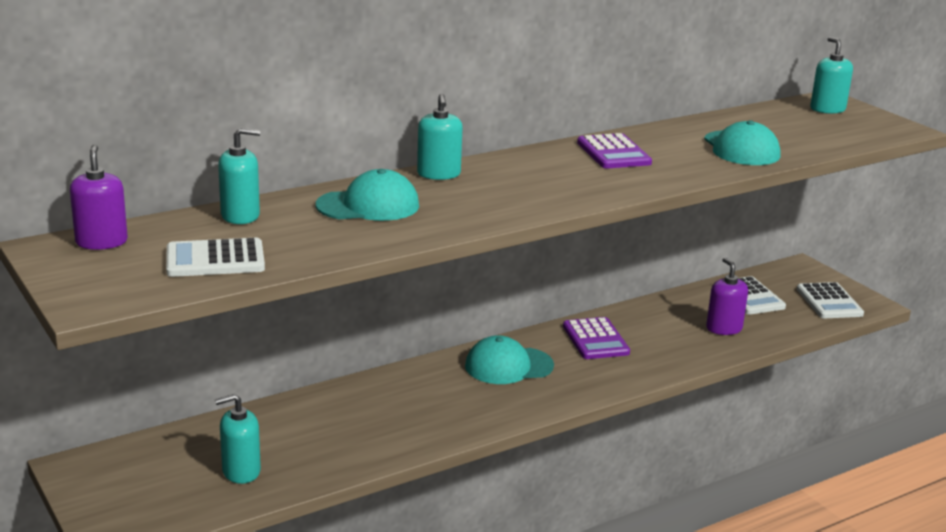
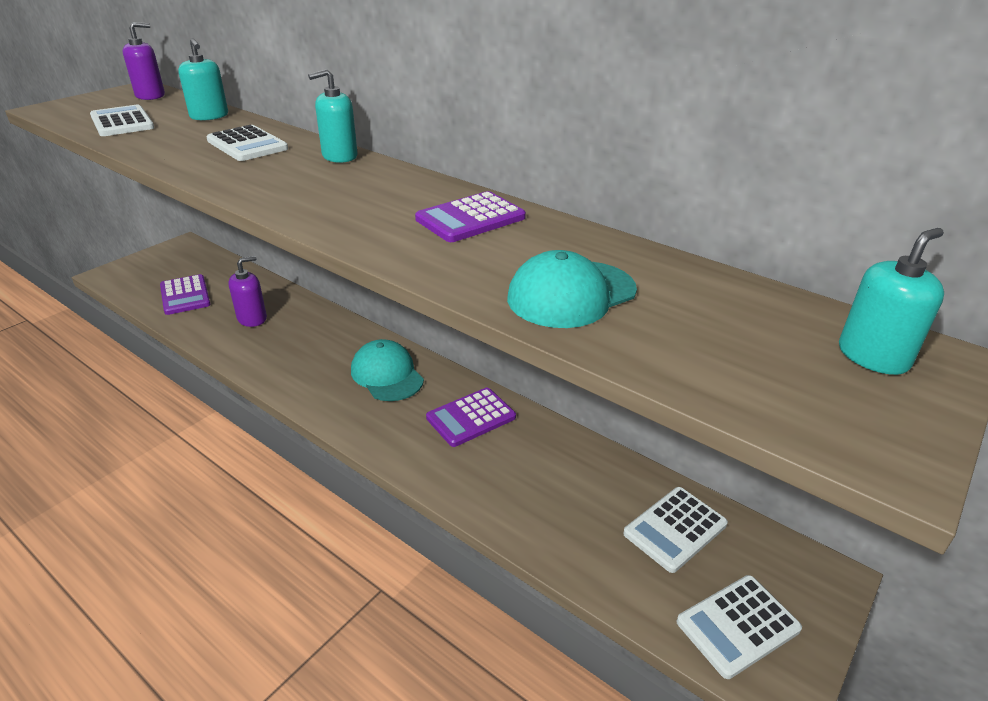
camera: 70 degrees right, 10 degrees up
(241, 471) = (185, 295): turquoise soap dispenser -> purple calculator
(368, 206) = (247, 145): turquoise cap -> white calculator
(724, 328) = (566, 515): purple soap dispenser -> purple soap dispenser (252, 318)

